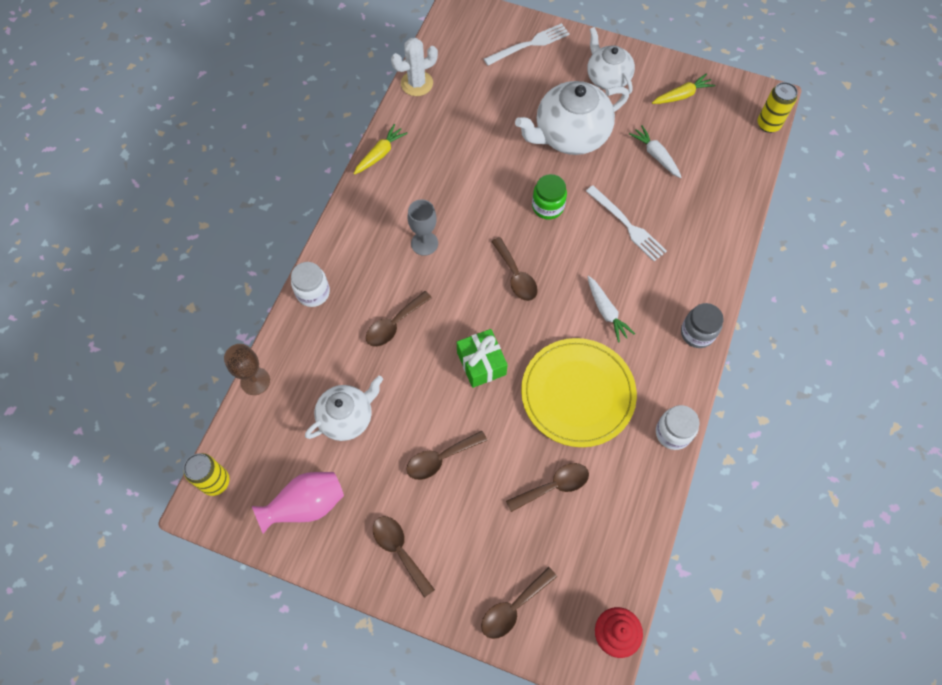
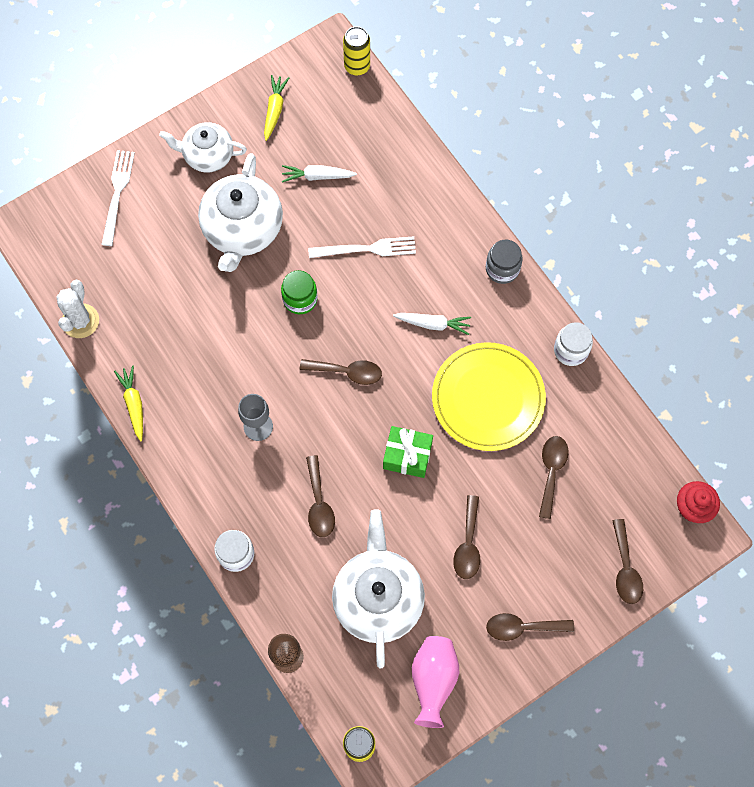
camera: 55 degrees left, 5 degrees up
(347, 417) = (378, 598): white teapot -> white teapot, size x1.58

